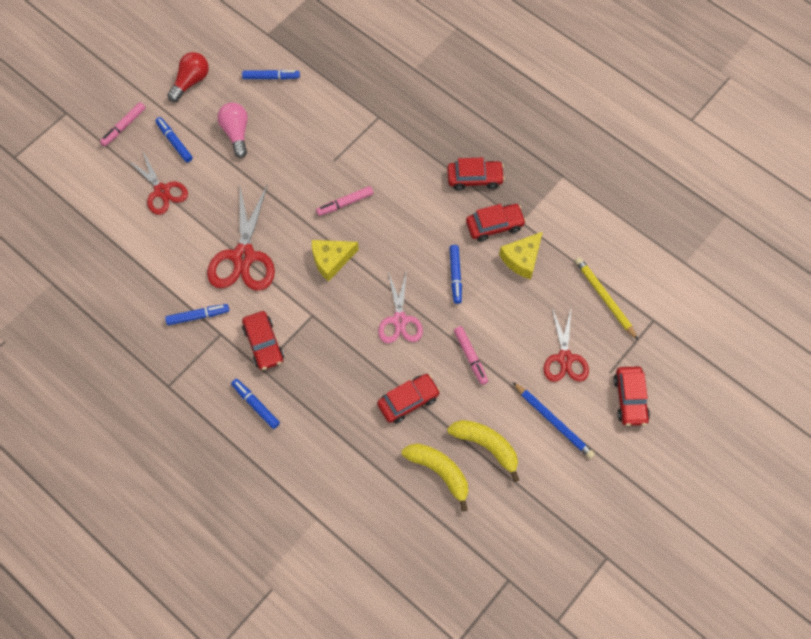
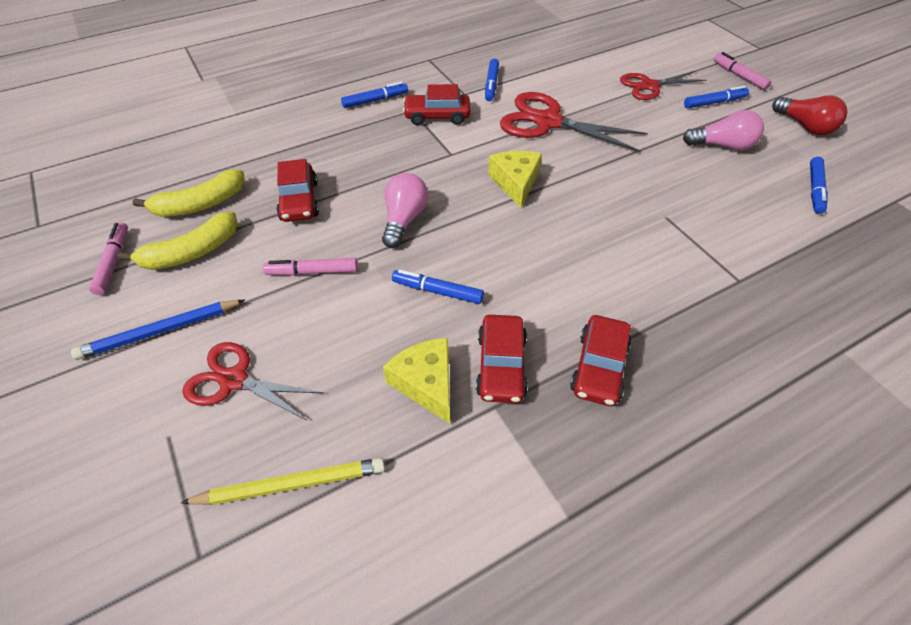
camera: 110 degrees right, 15 degrees down
(345, 203) = (594, 212): pink marker -> pink marker (114, 262)
(399, 320) = (404, 220): pink scissors -> pink light bulb
(630, 399) = (106, 447): red car -> none

